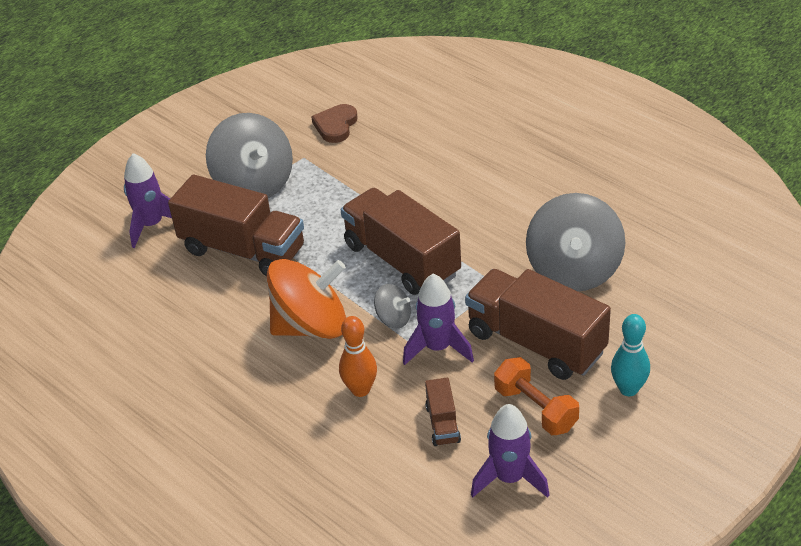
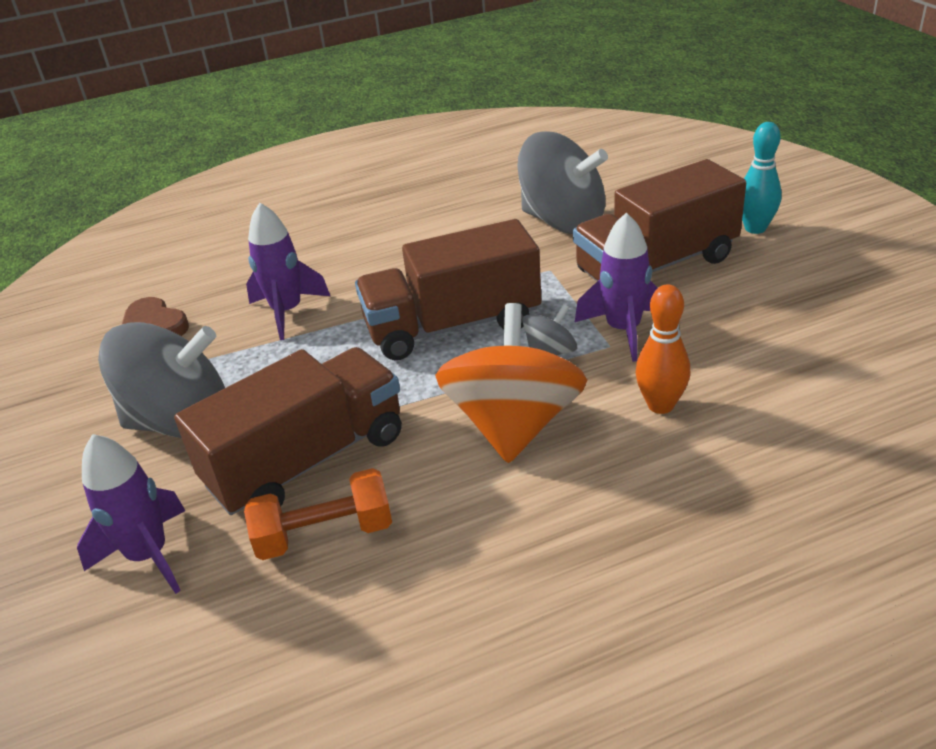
camera: 65 degrees left, 5 degrees down
(443, 424) = (752, 352): brown truck -> none
(509, 478) = (858, 324): purple rocket -> purple rocket (287, 312)
(535, 409) = (757, 286): orange dumbbell -> orange dumbbell (324, 534)

